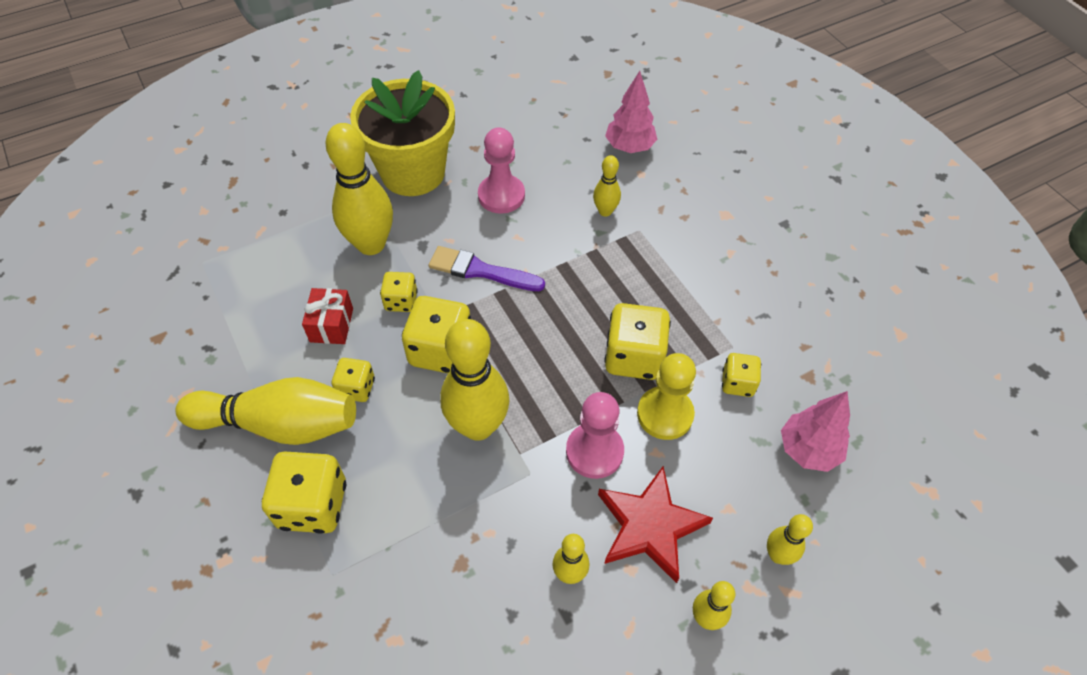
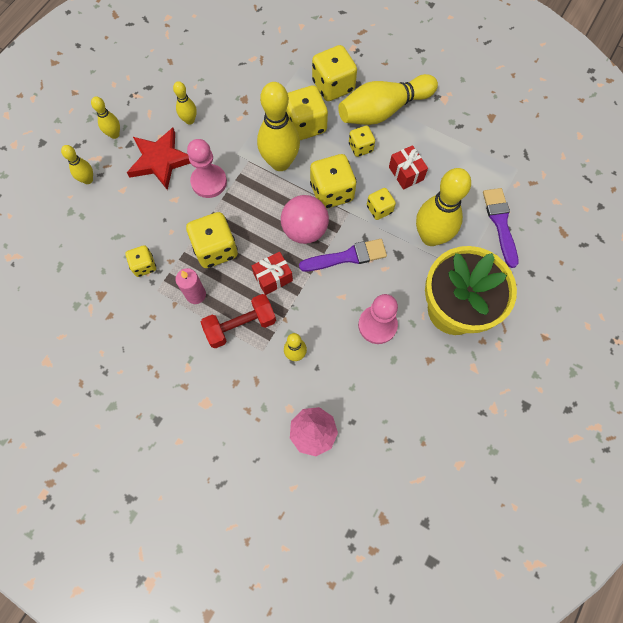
camera: 150 degrees right, 15 degrees up
(285, 220) = (500, 223): none -> purple brush
(402, 463) = (305, 125): none -> yellow dice
(508, 323) = (305, 230): none -> pink ball
(582, 291) = (273, 277): none -> red gift
(649, 263) = (240, 325): none -> red dumbbell
(665, 414) = (180, 223): yellow pawn -> none
(686, 318) = (196, 294): none -> pink candle
(808, 450) = (87, 245): pink tree -> none

